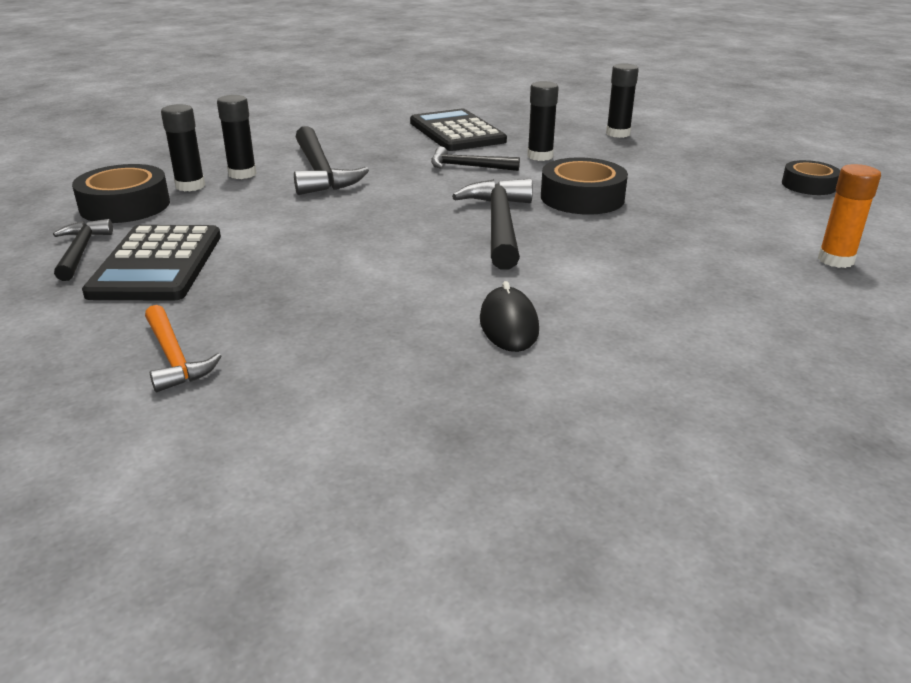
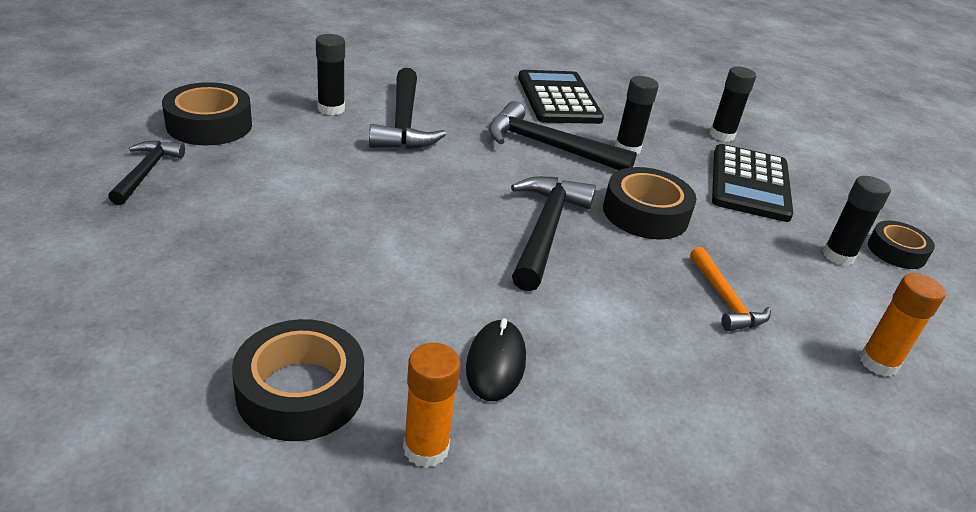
camera: 10 degrees right, 5 degrees up
(157, 264) = (205, 204): black calculator -> black calculator (749, 183)
(174, 357) = (169, 323): orange hammer -> orange hammer (724, 299)
(190, 186) = (277, 113): black glue stick -> black glue stick (838, 256)
(336, 380) = (300, 391): none -> black tape
(468, 167) = (549, 147): black hammer -> black hammer, size x1.66
(480, 395) = (426, 448): none -> orange glue stick

